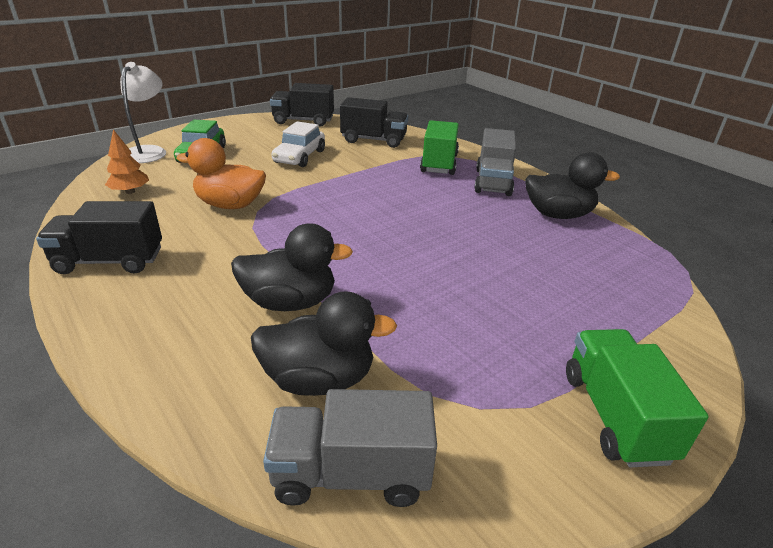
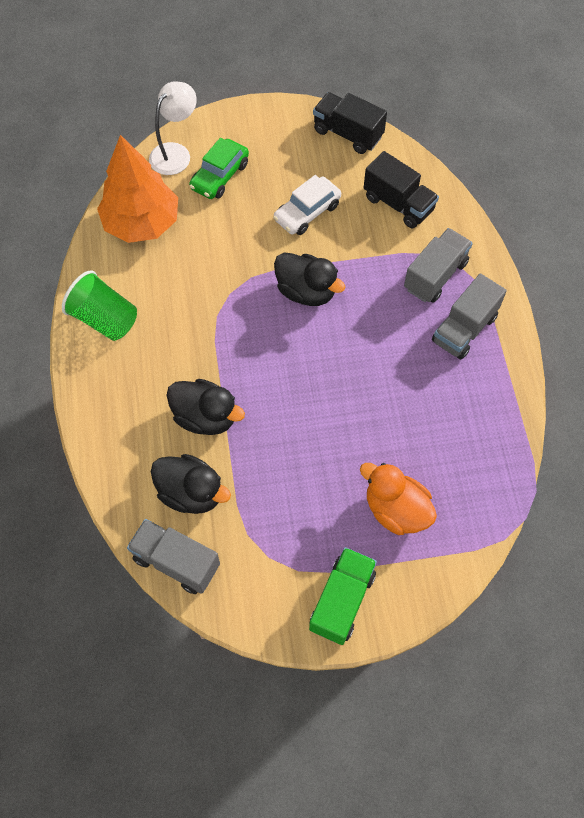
camera: 30 degrees right, 30 degrees up
(109, 261) = (105, 319): black truck -> green cup
(130, 191) = (142, 223): orange tree -> orange tree, size x2.22
(230, 205) = (212, 275): orange duck -> orange duck (396, 510)
(439, 163) = (435, 275): green truck -> grey truck
(558, 215) = (483, 403): black duck -> black duck (306, 291)

